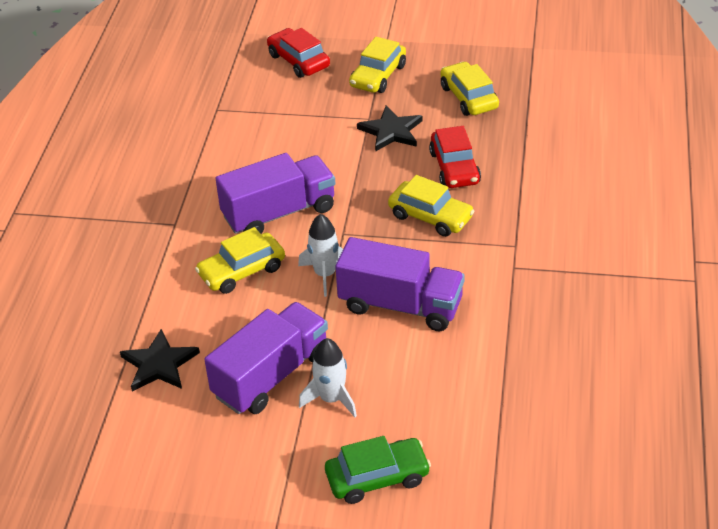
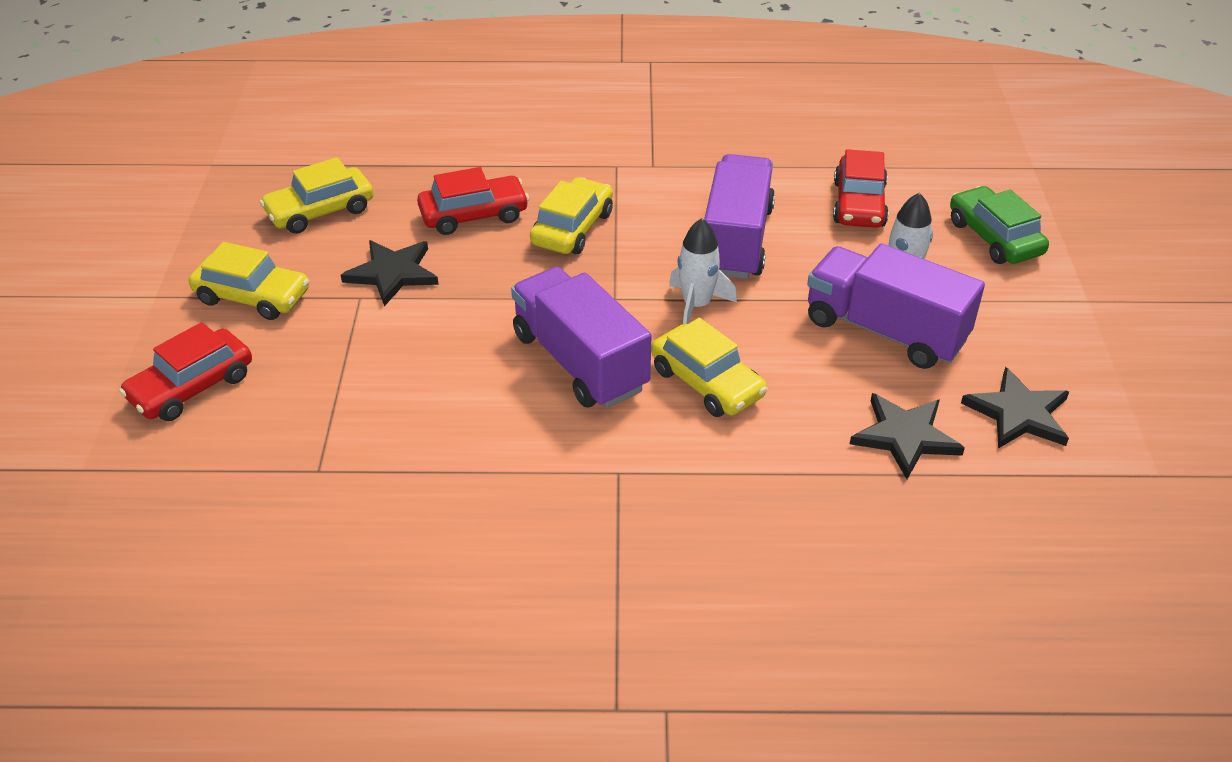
camera: 100 degrees left, 0 degrees up
(160, 434) = (1018, 413): none -> black star
(441, 392) = (859, 204): none -> red car

